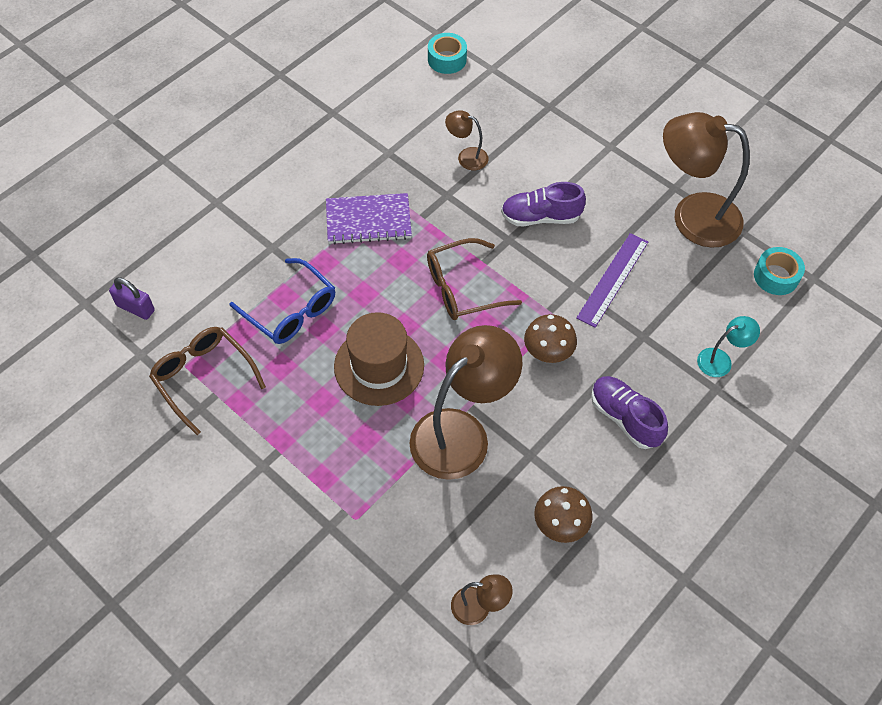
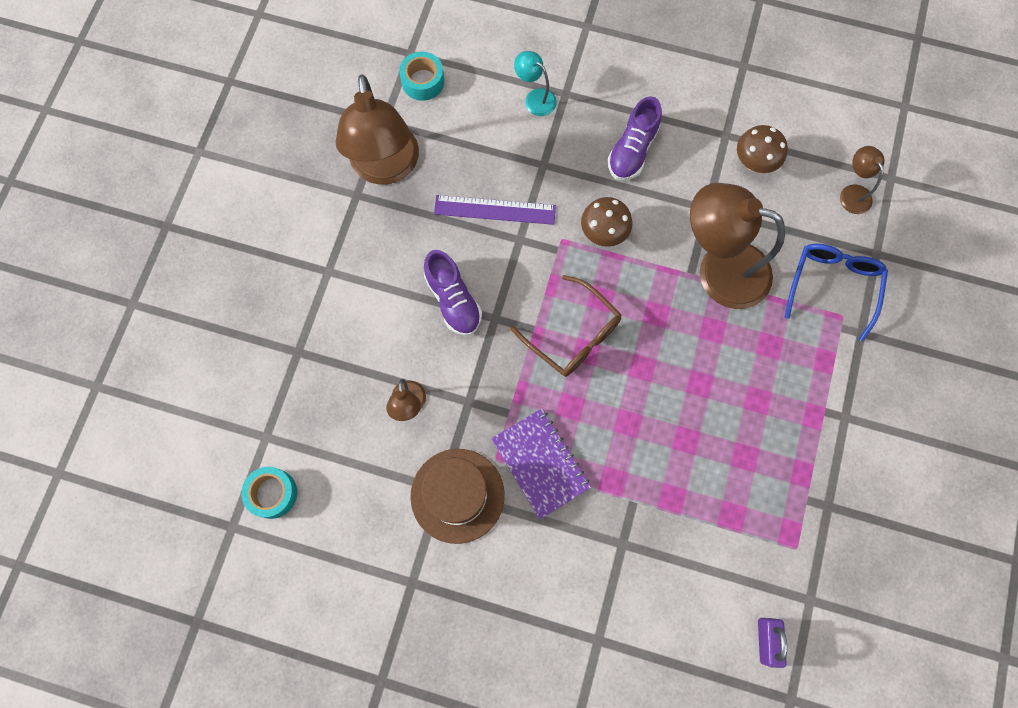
camera: 115 degrees left, 15 degrees up
(203, 377) = (798, 522): brown glasses -> none
(291, 311) = (684, 481): blue glasses -> blue glasses (833, 286)
(379, 366) = (695, 369): brown hat -> brown hat (457, 495)

